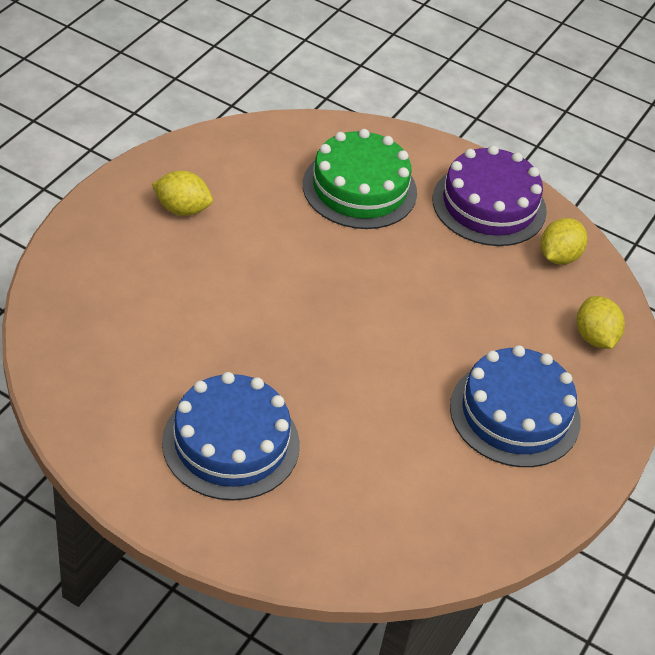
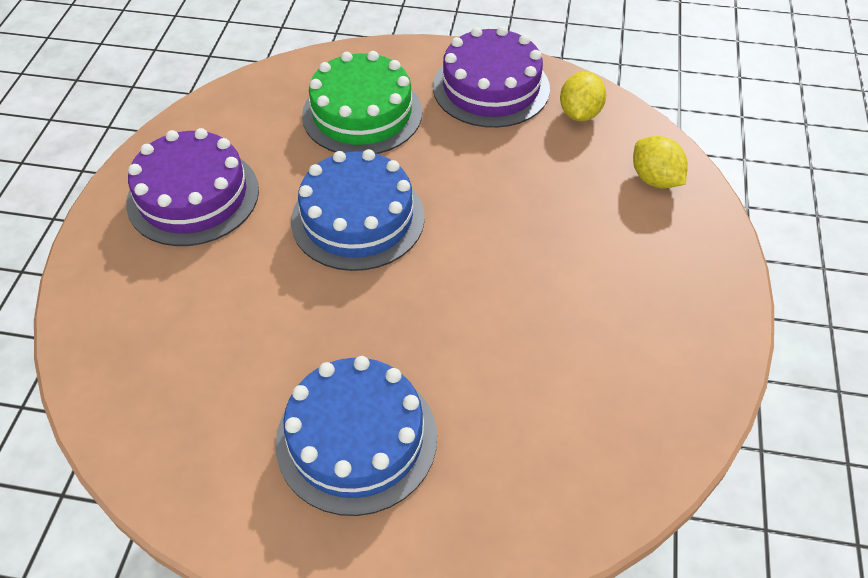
camera: 15 degrees left, 5 degrees up
(182, 209) = (193, 196): yellow lemon -> purple cake
(515, 414) = (625, 286): blue cake -> blue cake (358, 218)

